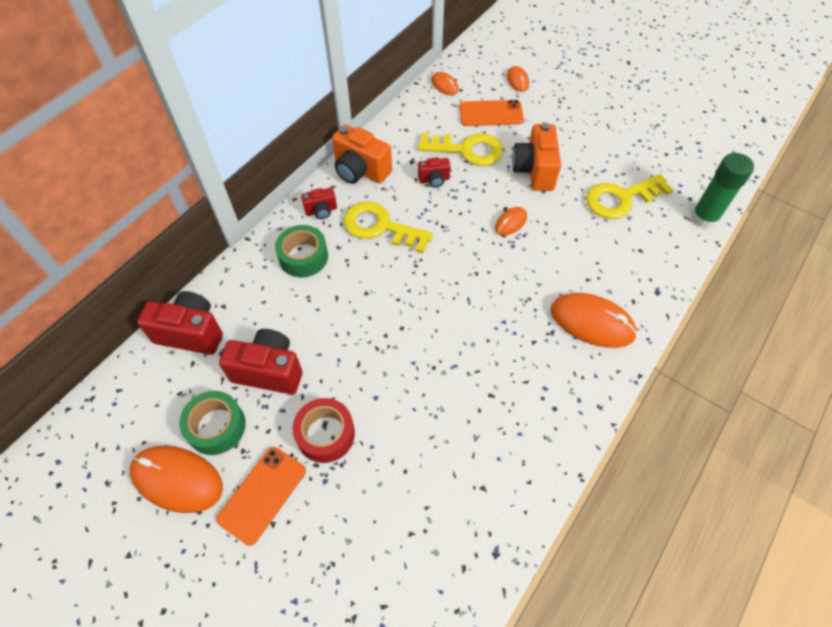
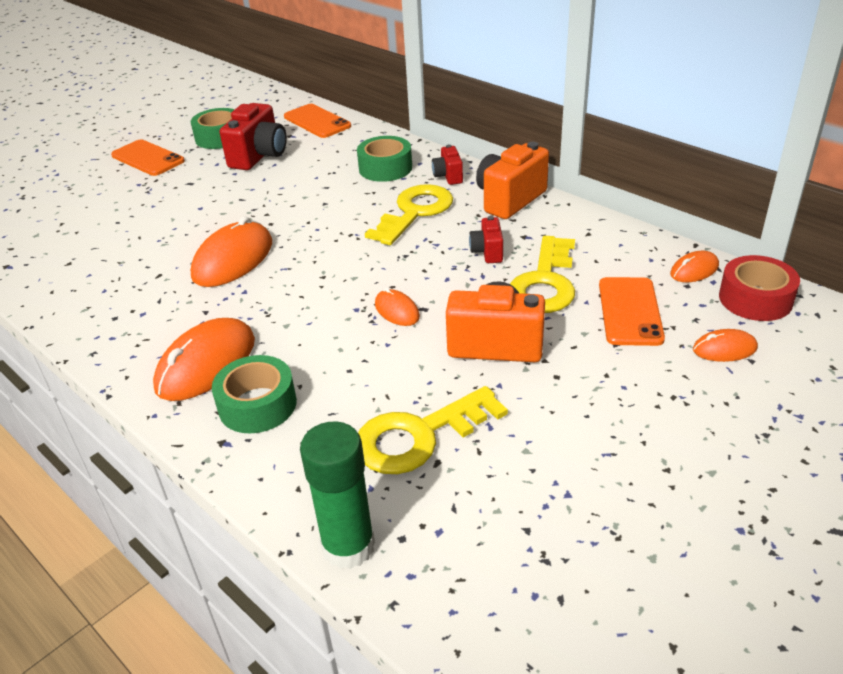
camera: 100 degrees right, 20 degrees down
(177, 480) = (185, 126): orange mouse -> orange mouse (233, 259)
(191, 333) = (317, 121): red camera -> orange phone
(325, 434) = (180, 183): red tape -> red tape (755, 299)
(621, 198) = (419, 436): yellow key -> yellow key turned 105 degrees counterclockwise
(621, 281) = (257, 405): none -> green tape

